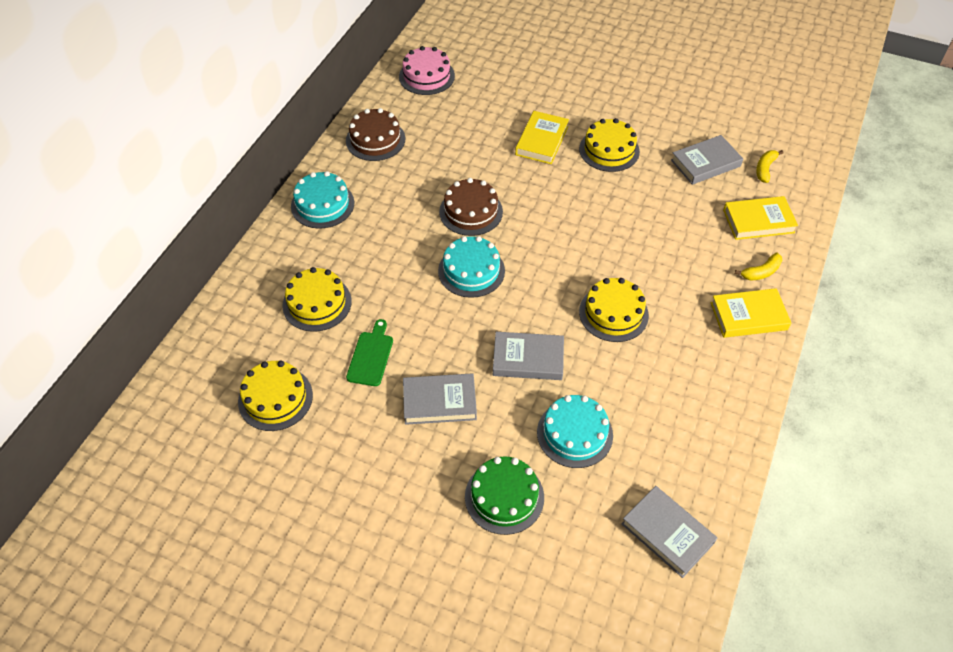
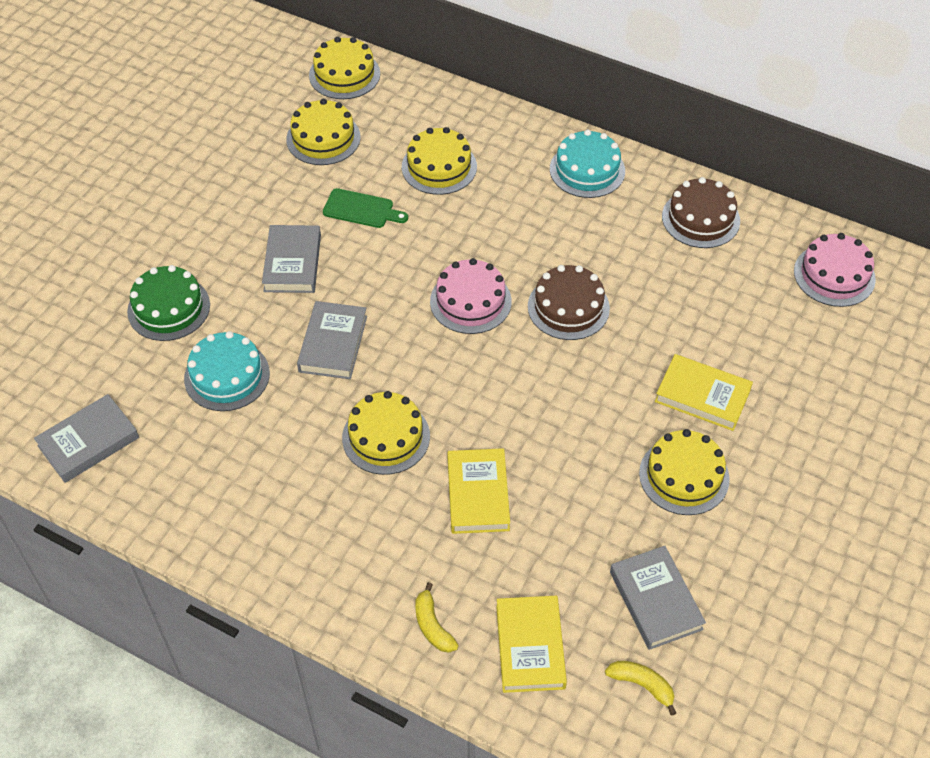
camera: 95 degrees right, 0 degrees up
(182, 391) = (344, 74): none -> yellow cake
(471, 271) = (470, 301): turquoise cake -> pink cake
(748, 316) = (358, 590): yellow book -> yellow book (478, 494)

